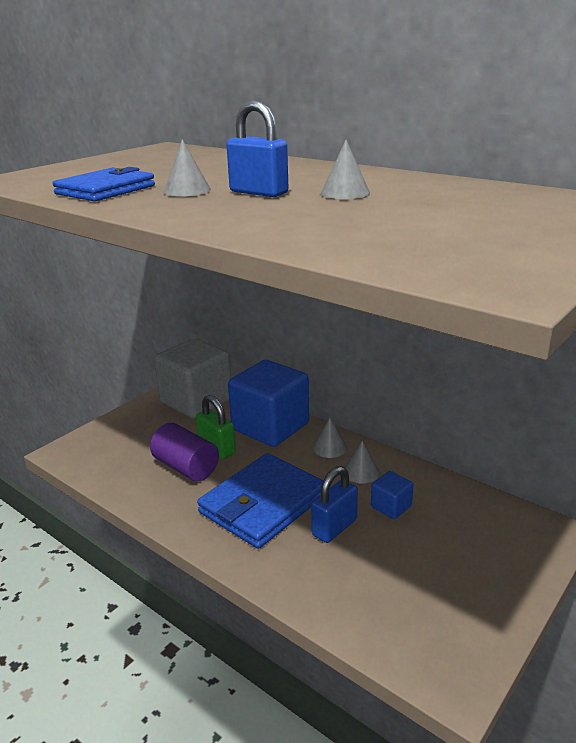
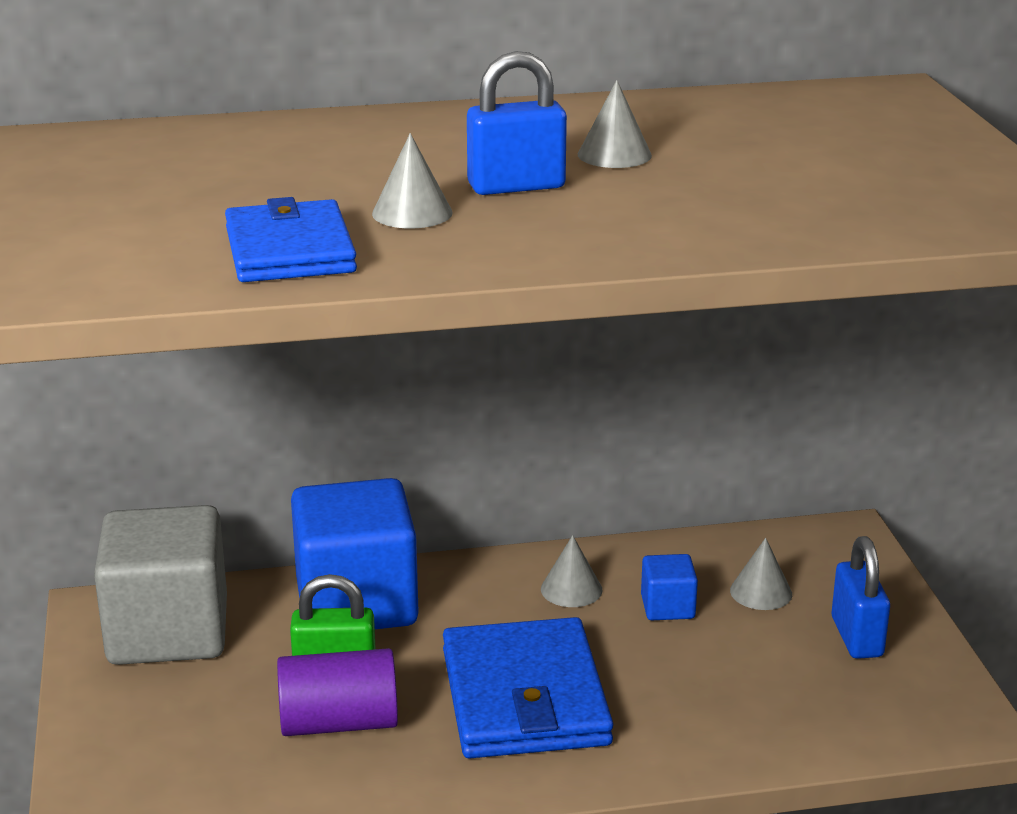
camera: 50 degrees left, 0 degrees up
(329, 447) = (483, 583): grey cone -> grey cone (761, 592)
(334, 527) = (648, 668): blue padlock -> blue padlock (857, 637)

